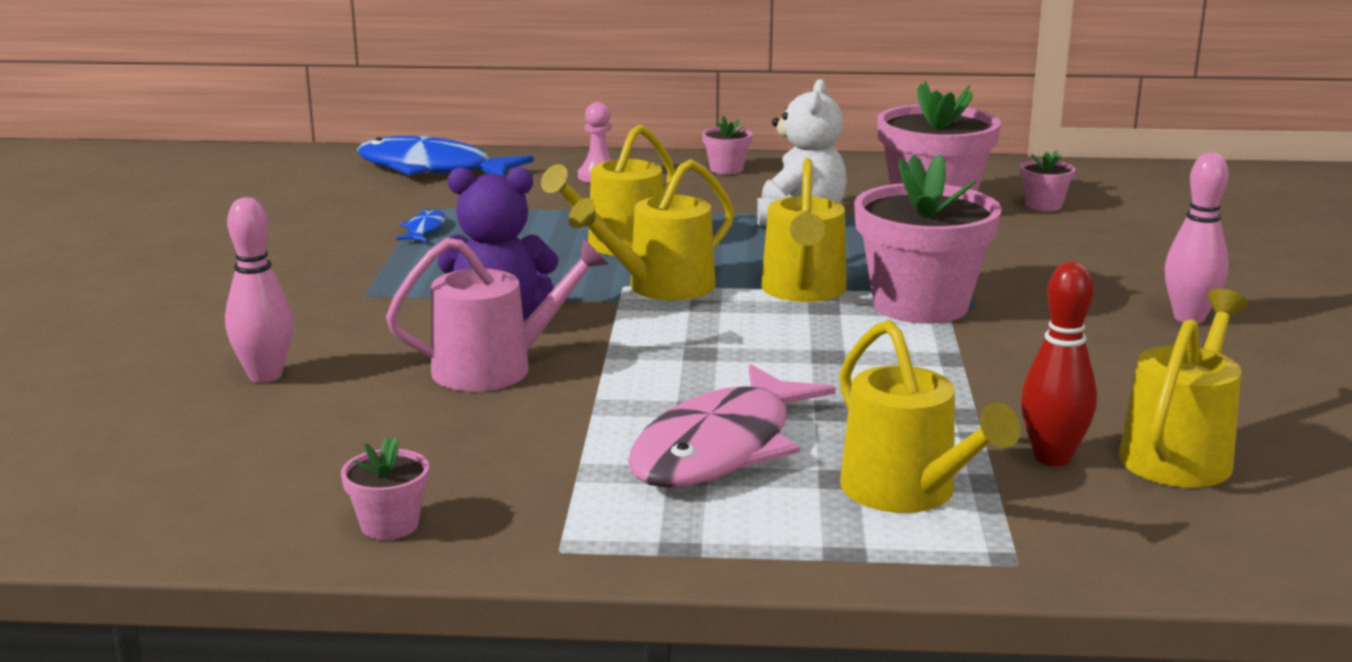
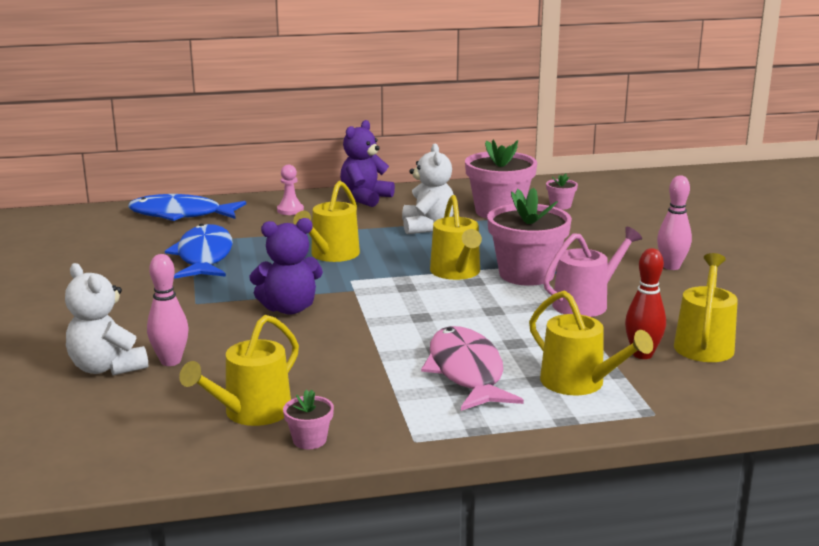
camera: 15 degrees left, 0 degrees up
(167, 374) = (107, 368): none -> white teddy bear
(424, 230) = (204, 256): blue fish -> blue fish, size x2.47
(494, 368) = (307, 340): pink watering can -> pink watering can (585, 303)
(662, 287) = (374, 279): yellow watering can -> yellow watering can (251, 412)
(720, 448) = (466, 372): pink fish -> pink fish turned 150 degrees clockwise
(726, 169) = (365, 198): pink flower pot -> purple teddy bear

